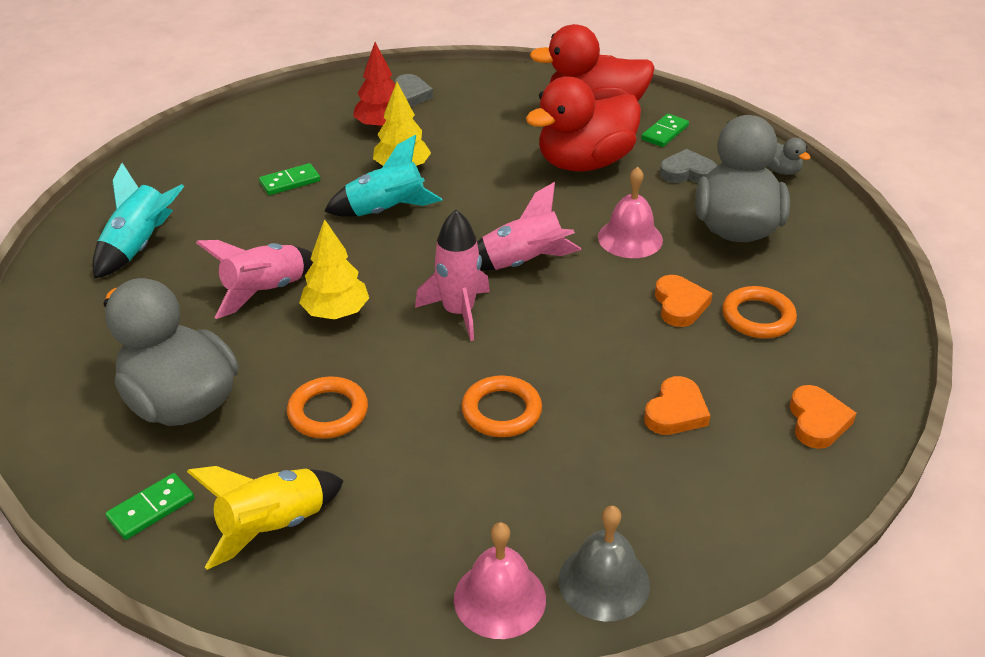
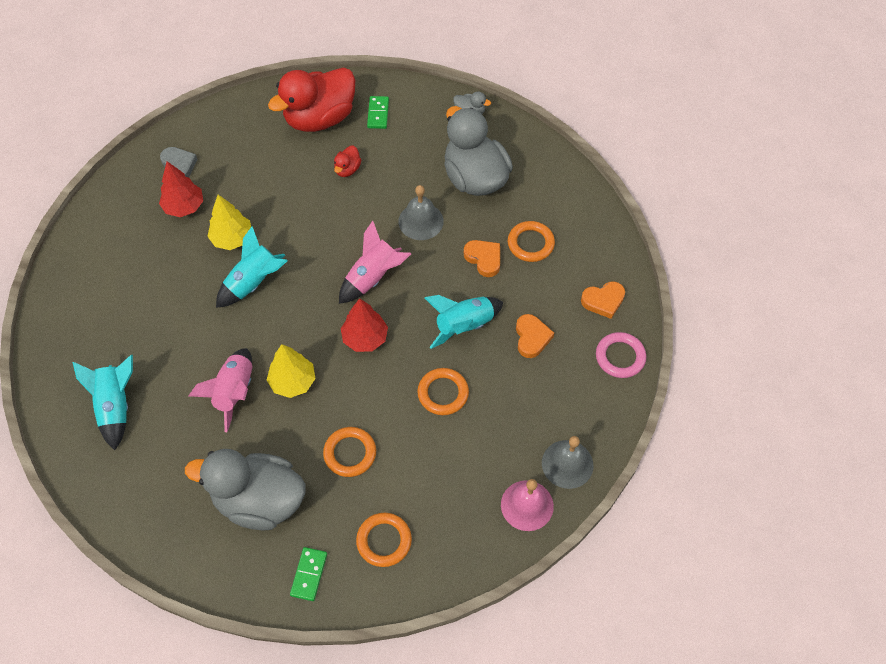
camera: 35 degrees left, 20 degrees up
(273, 526) = (384, 541): yellow rocket -> orange ring
(290, 182) = (166, 293): green domino -> none
(458, 312) = (365, 338): pink rocket -> red tree
(584, 163) = (347, 169): red duck -> red duck, size x0.41
(593, 357) = (464, 326): none -> turquoise rocket
(630, 238) = (421, 221): pink bell -> grey bell
(687, 172) = (416, 144): grey heart -> none
(793, 496) = (620, 357): none -> pink ring
(817, 421) = (603, 301): orange heart -> orange heart turned 105 degrees clockwise

